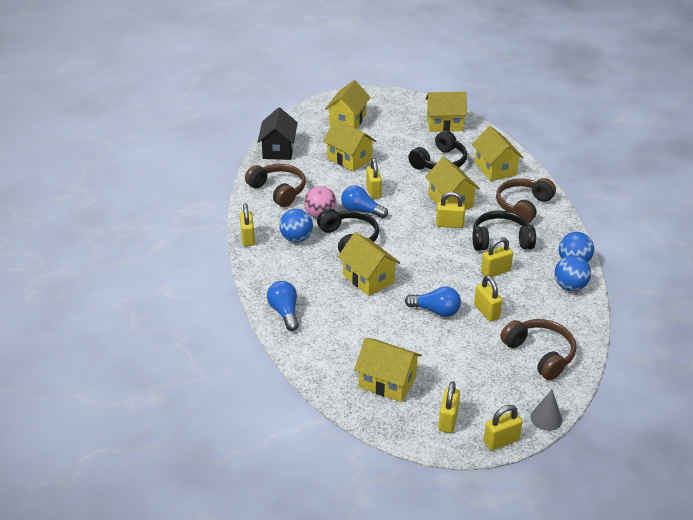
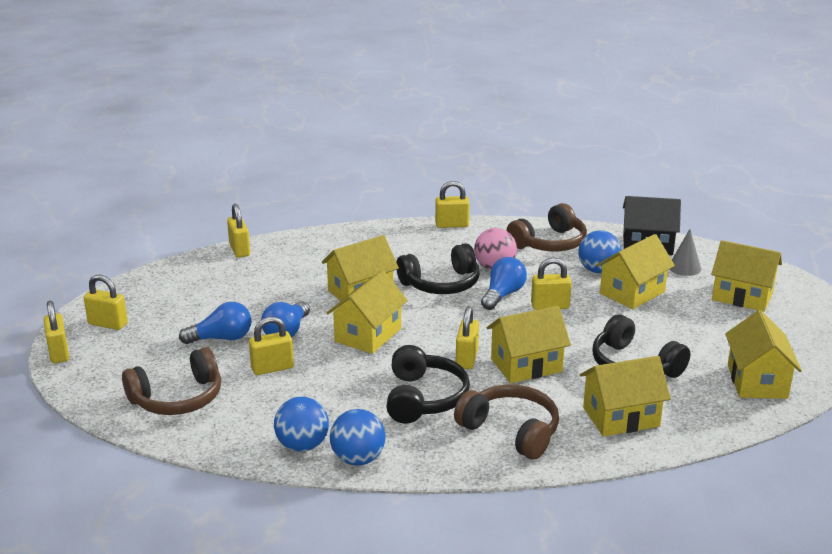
camera: 95 degrees right, 10 degrees down
(284, 312) = (315, 243): blue light bulb -> blue light bulb (222, 338)
(296, 238) = (447, 252): blue ball -> blue ball (598, 270)
(387, 382) = (182, 293): yellow house -> yellow house (368, 335)
(495, 271) = (352, 385): yellow padlock -> yellow padlock (239, 250)
(546, 418) = (72, 387): grey cone -> grey cone (684, 267)

